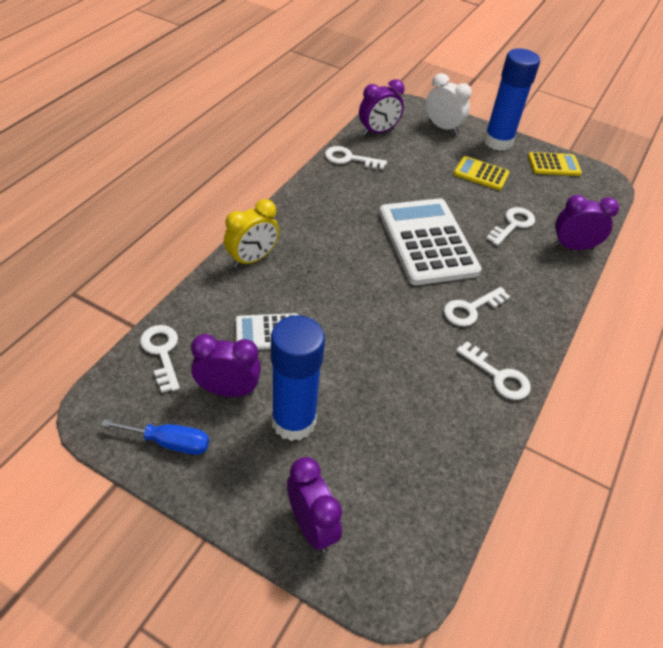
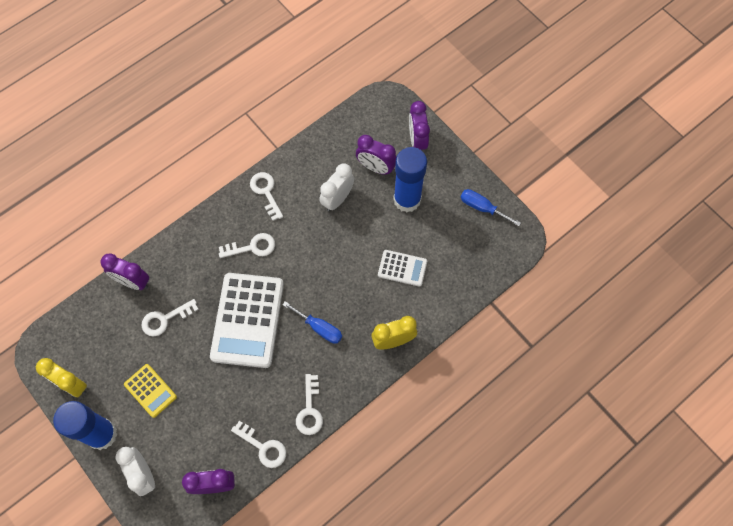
camera: 155 degrees left, 20 degrees up
(162, 353) = (476, 272): white key -> white key (310, 410)
(228, 390) = (440, 232): purple clock -> purple clock (376, 167)
(344, 252) = (319, 328): none -> blue screwdriver
(396, 394) = (337, 199): none -> white clock
(554, 165) = (72, 384): yellow calculator -> yellow clock

